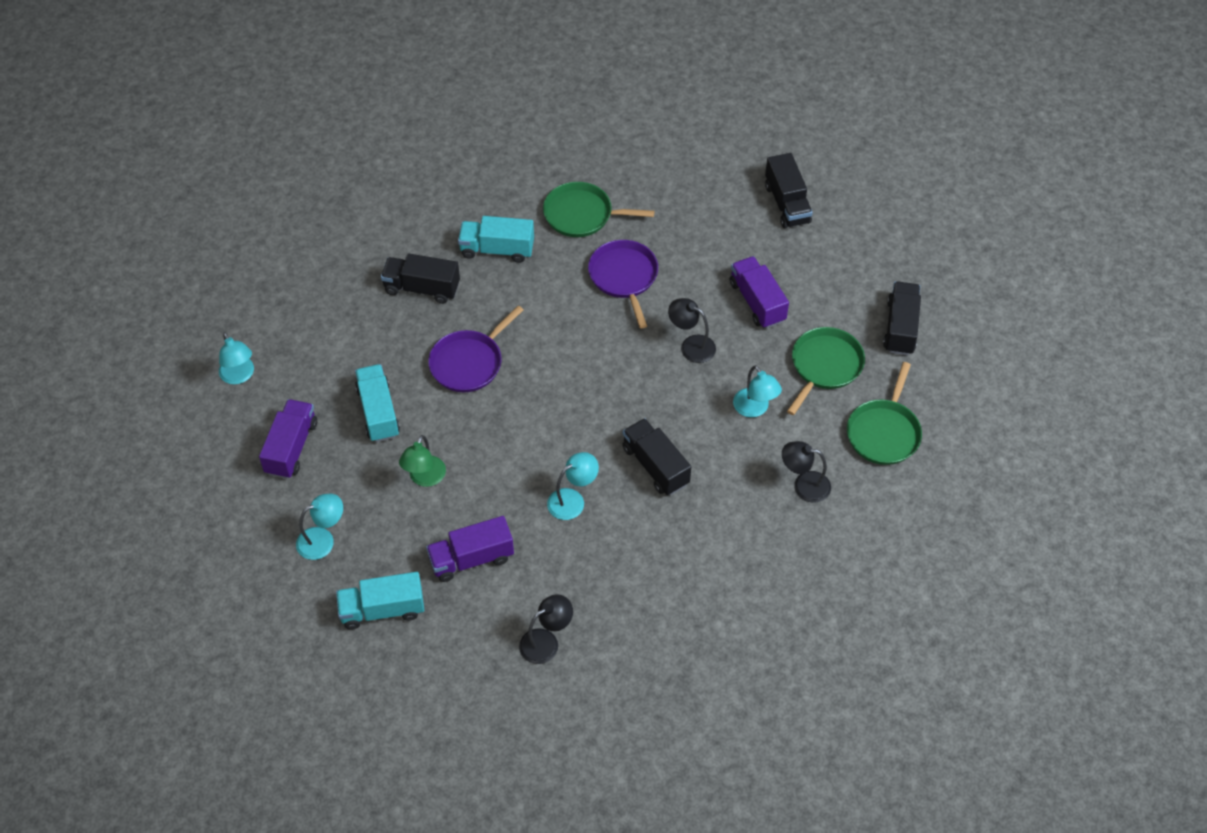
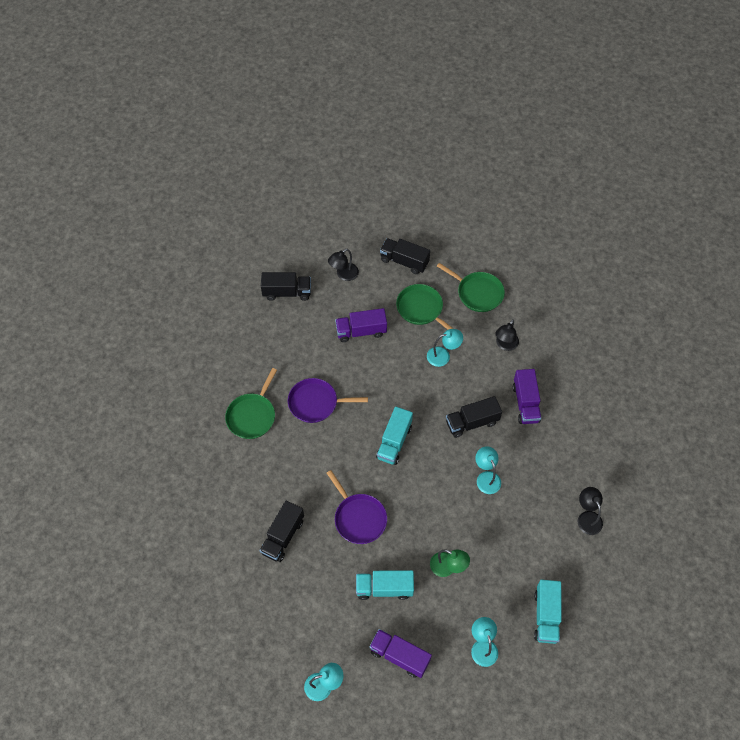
camera: 75 degrees left, 5 degrees up
(471, 559) = (518, 550): purple truck -> purple truck (525, 403)
(497, 249) = (264, 478): turquoise truck -> turquoise truck (394, 442)
(691, 345) = (384, 378): black lamp -> black lamp (344, 275)

